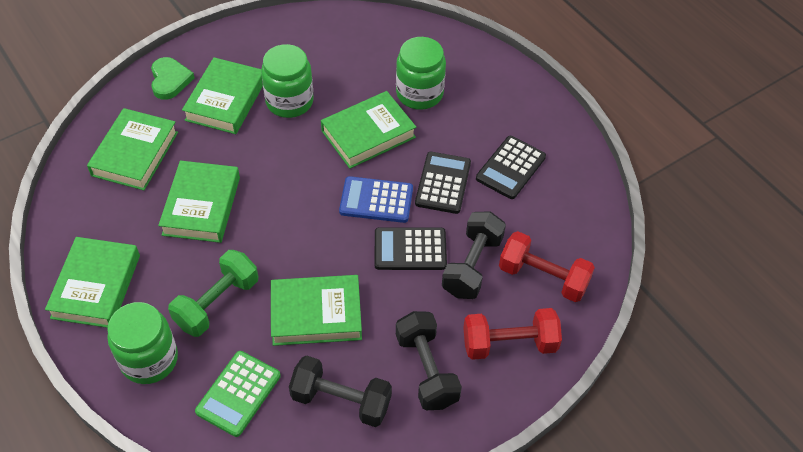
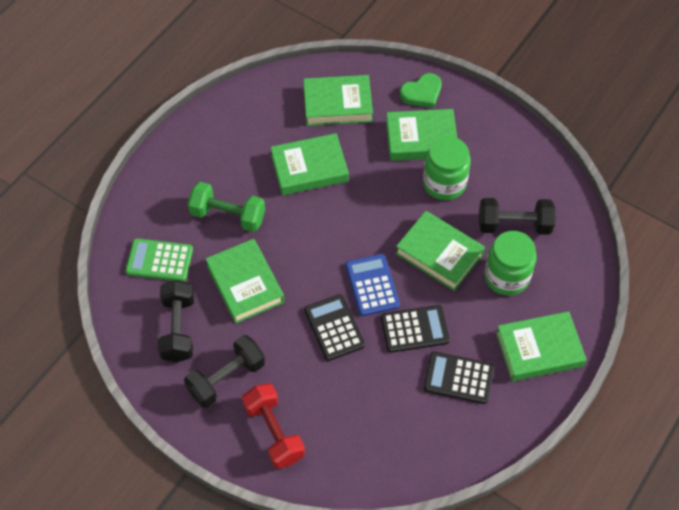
camera: 70 degrees right, 5 degrees up
(96, 286) = (211, 136): green book -> green book (539, 349)
(149, 359) = (165, 195): green jar -> none
(472, 266) = (338, 380): black dumbbell -> black dumbbell (514, 225)
(543, 277) = (351, 439): red dumbbell -> none

